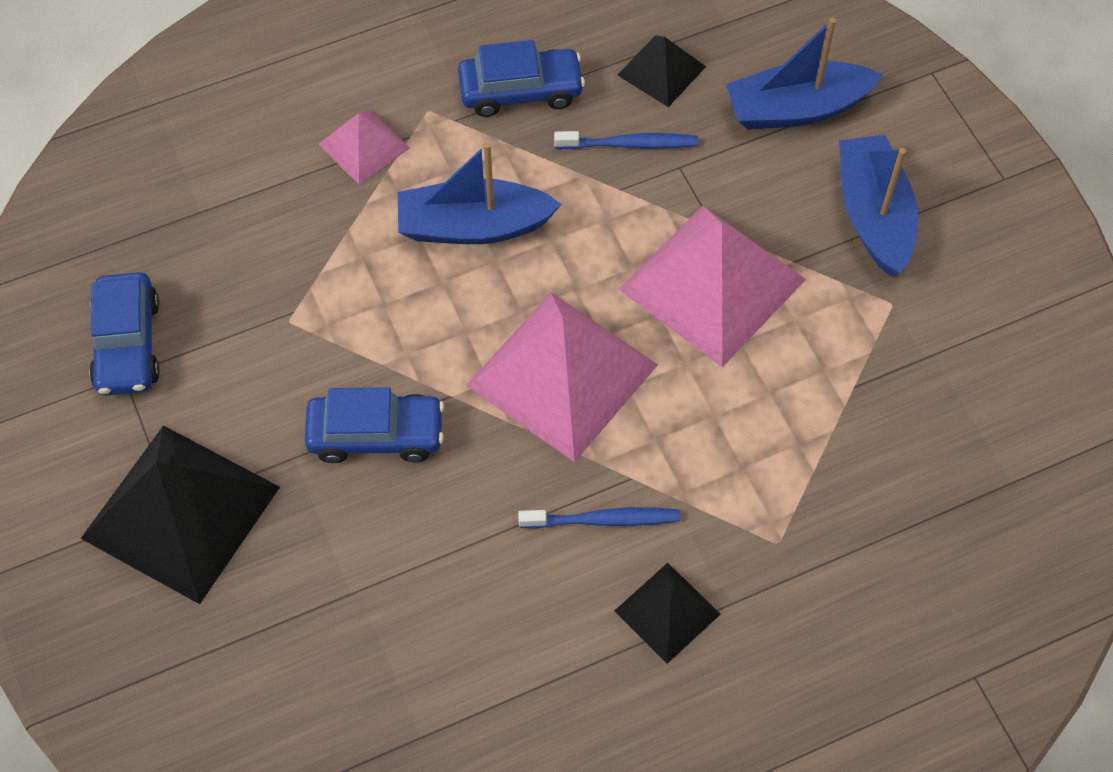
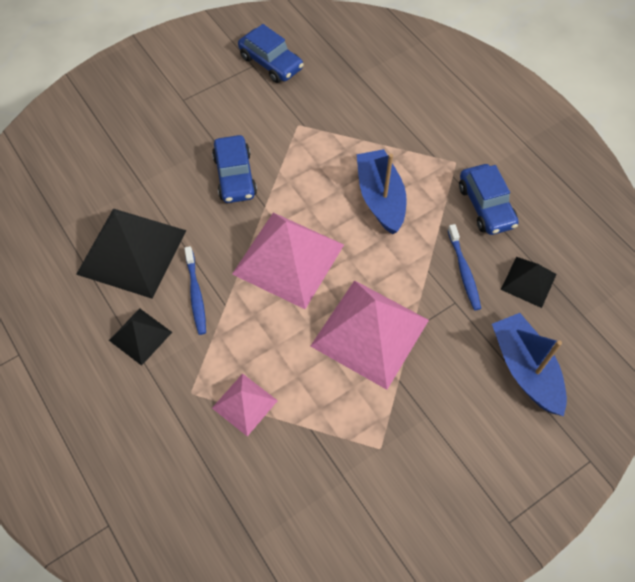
camera: 80 degrees right, 0 degrees up
(128, 344) = (271, 63): blue car -> blue car turned 120 degrees counterclockwise
(180, 512) = (179, 104): black pyramid -> black pyramid (132, 251)
(364, 146) = (421, 136): pink pyramid -> pink pyramid (245, 404)
(873, 215) = (450, 429): blue boat -> none

